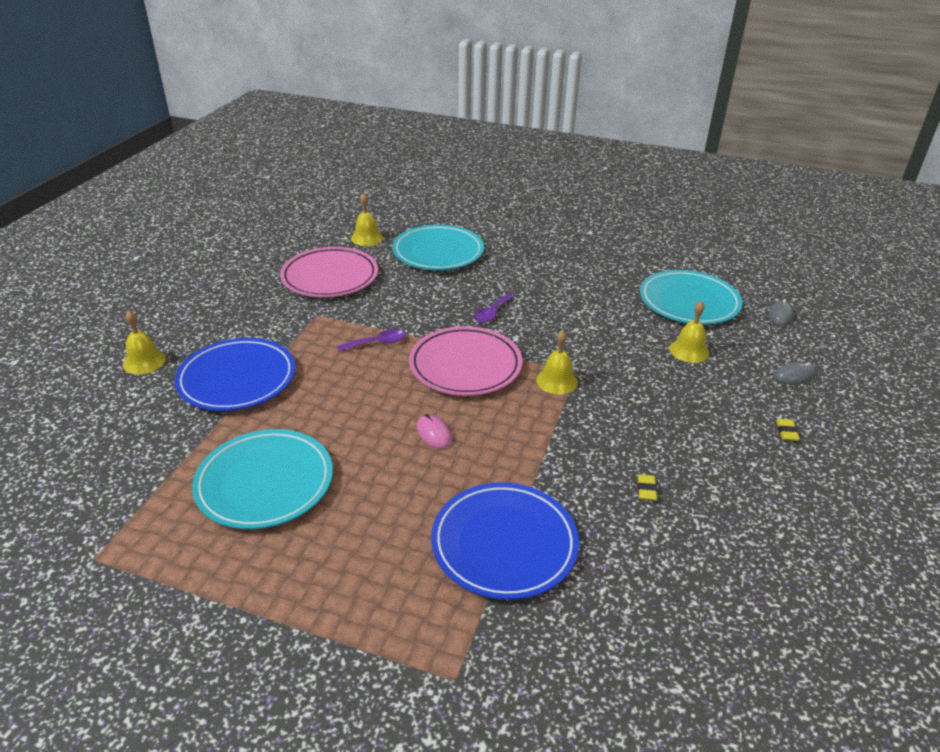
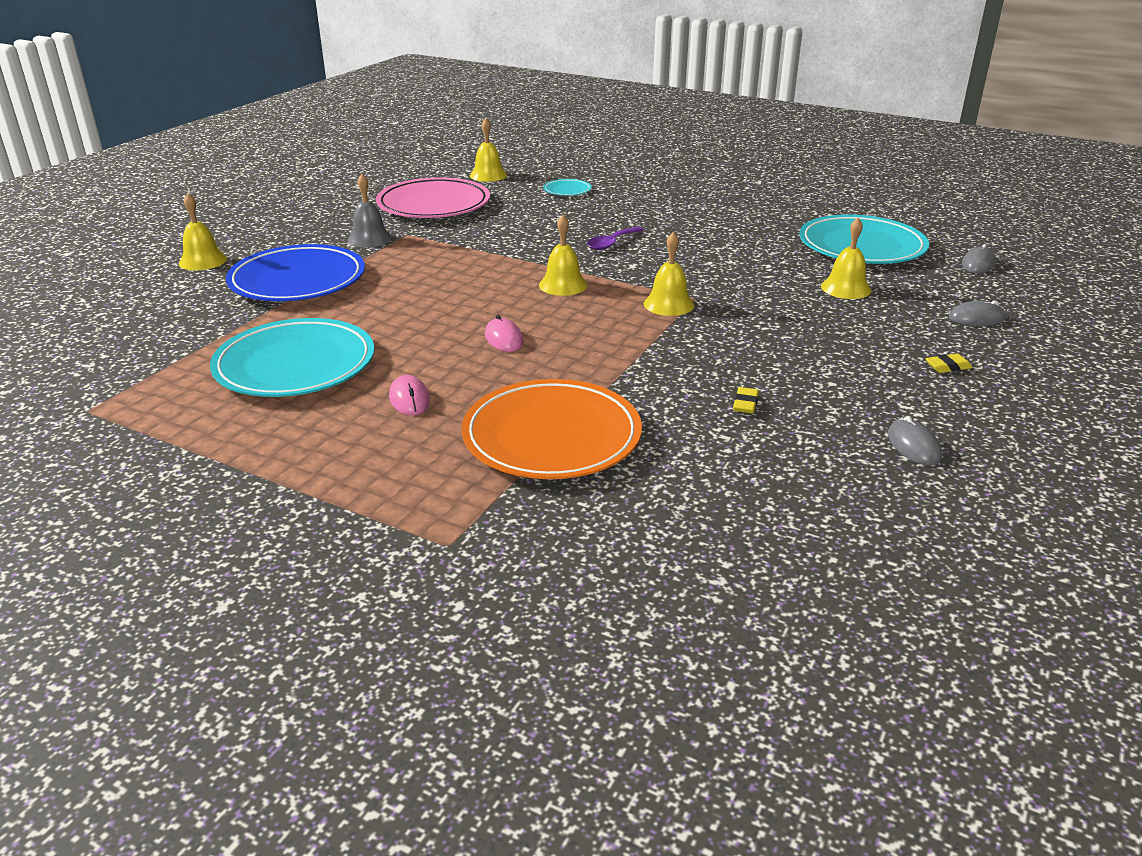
camera: 10 degrees right, 5 degrees down
(286, 322) = (369, 238): none -> grey bell
(375, 513) = (409, 399): none -> pink mouse
(377, 343) = (467, 261): purple spoon -> none
(438, 252) = (567, 190): turquoise plate -> turquoise plate, size x0.44
(465, 365) = (563, 285): pink plate -> yellow bell
(504, 544) = (552, 436): blue plate -> orange plate
(783, 522) = (913, 446): none -> grey mouse
(786, 432) = (947, 367): yellow eraser -> yellow eraser turned 60 degrees clockwise

